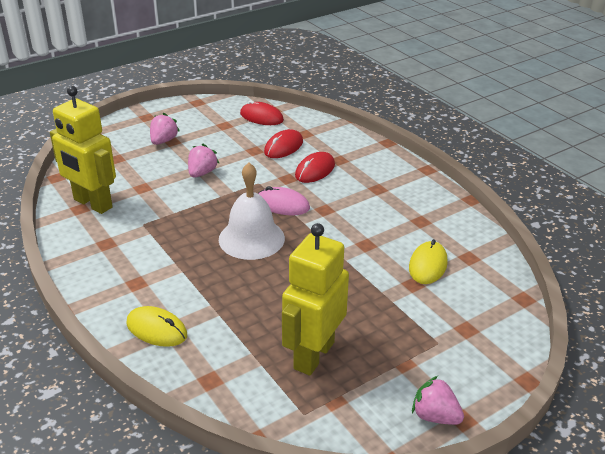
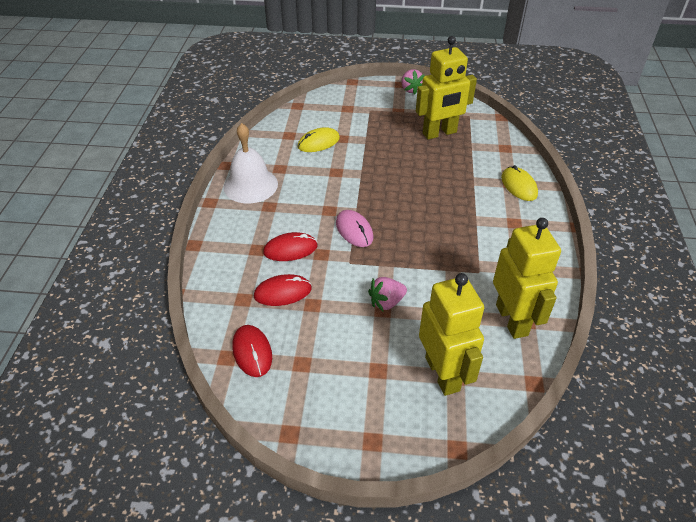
camera: 140 degrees left, 10 degrees up
(126, 156) = (443, 373): none -> yellow robot
(163, 141) = (386, 376): pink strawberry -> none
(251, 238) = (406, 214): white bell -> white bell (250, 185)

